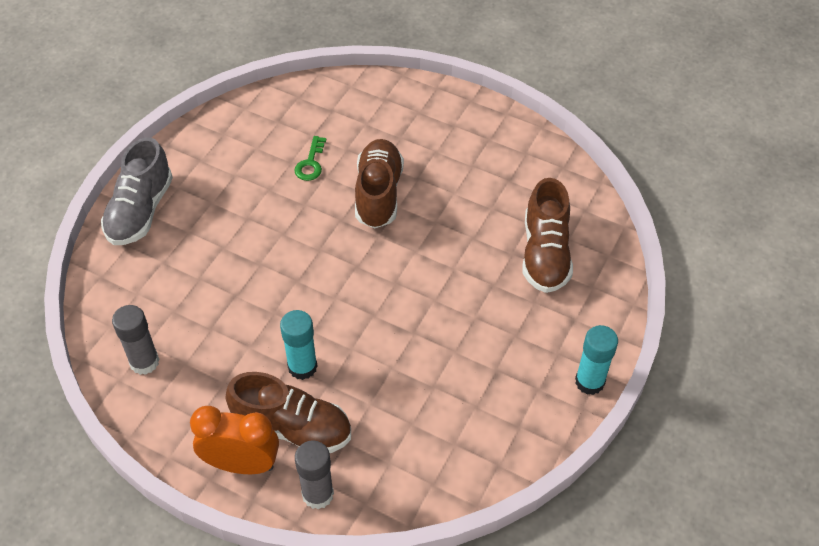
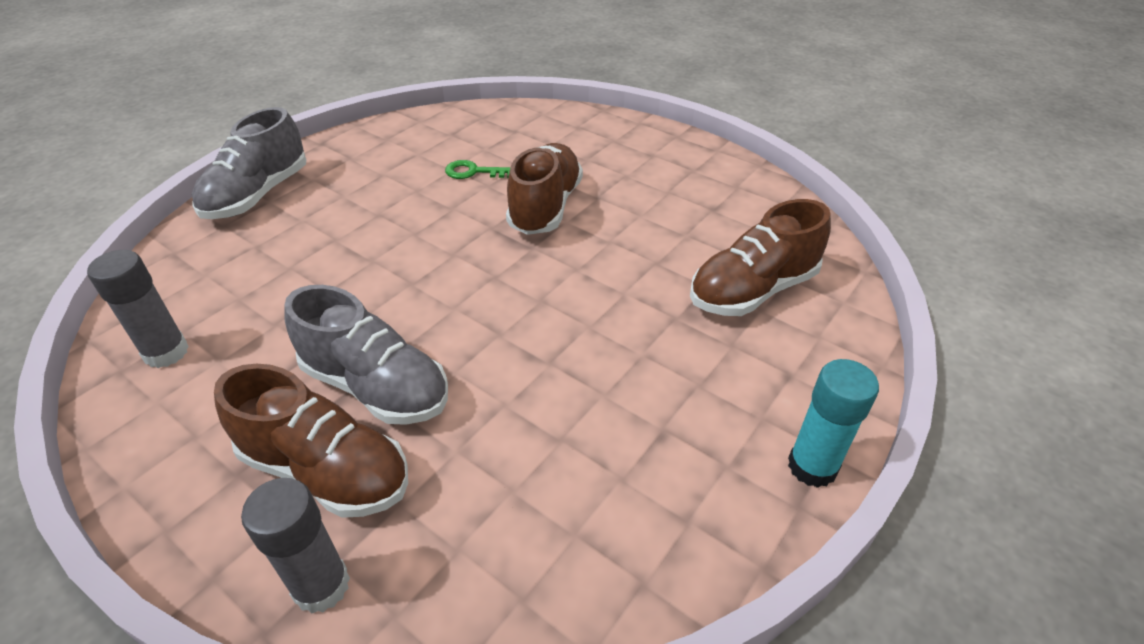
camera: 10 degrees right, 10 degrees down
(241, 464) = (224, 514): orange clock -> none
(302, 367) = (376, 386): turquoise glue stick -> grey shoe
(311, 163) = (474, 172): green key -> green key turned 75 degrees clockwise
(545, 254) = (752, 290): brown shoe -> brown shoe turned 45 degrees clockwise

